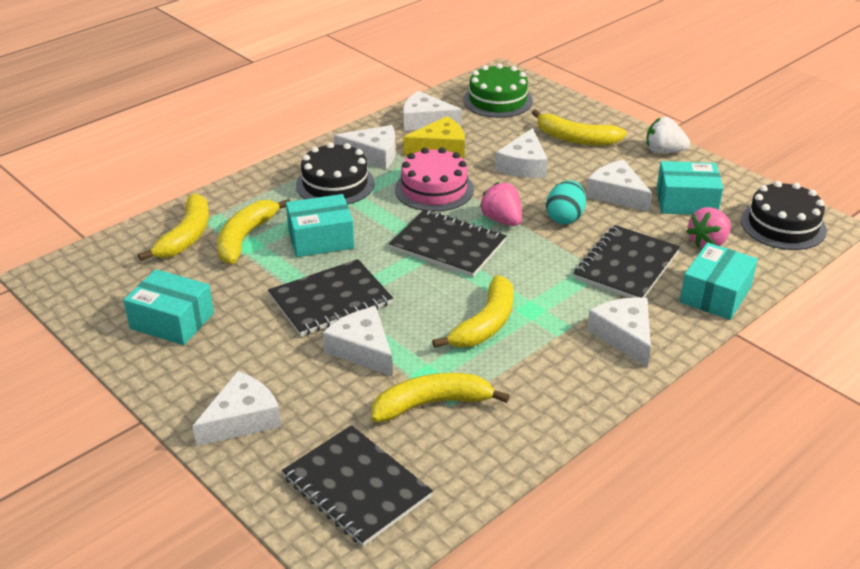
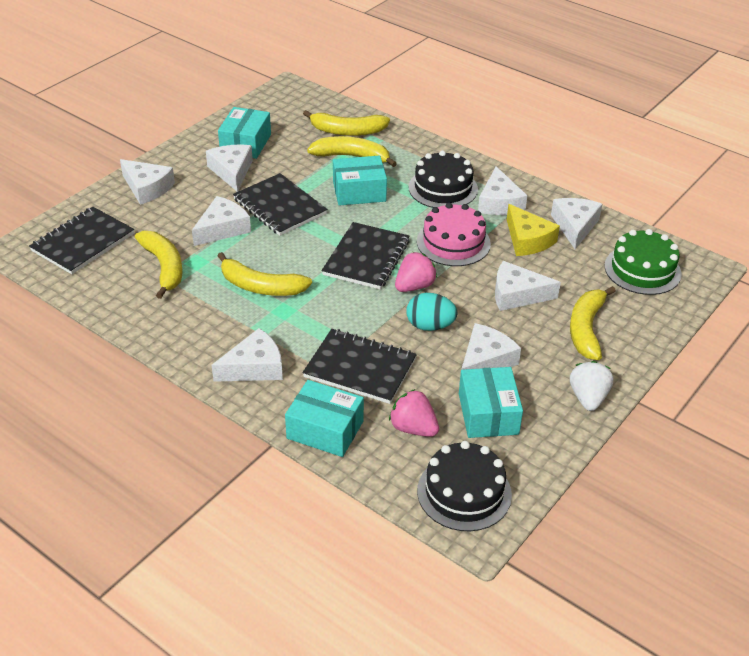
camera: 80 degrees right, 5 degrees up
(235, 336) = (232, 171): none -> white cheese
(321, 239) = (359, 192): turquoise box -> turquoise box turned 75 degrees counterclockwise

